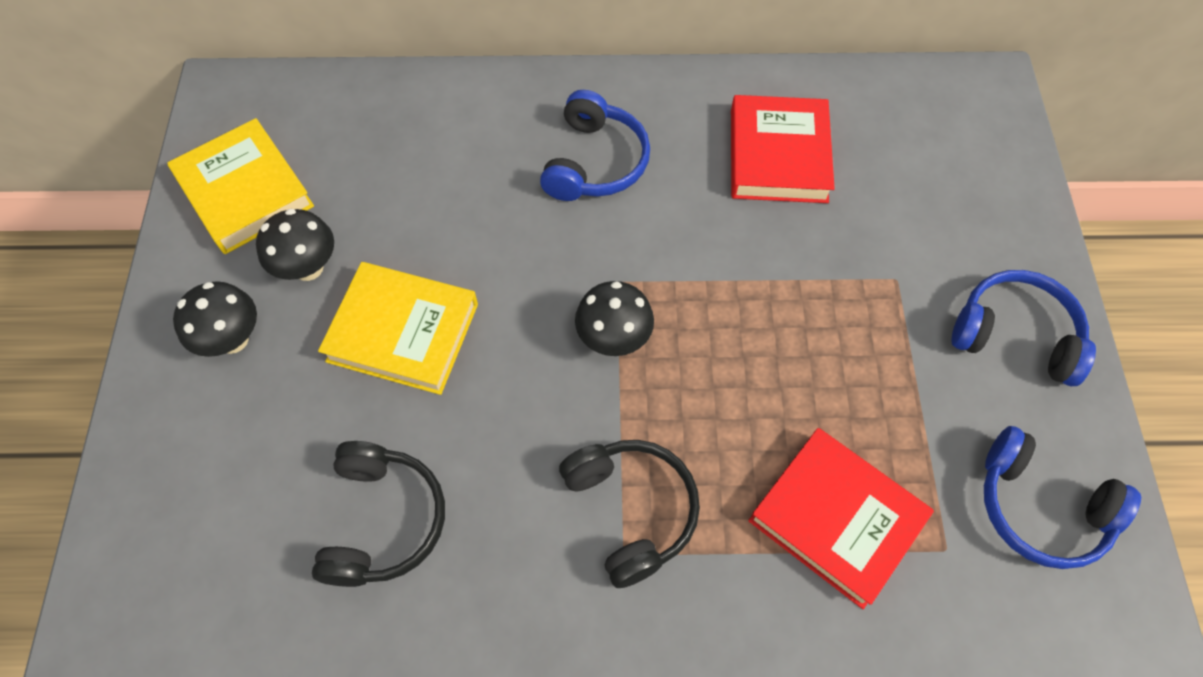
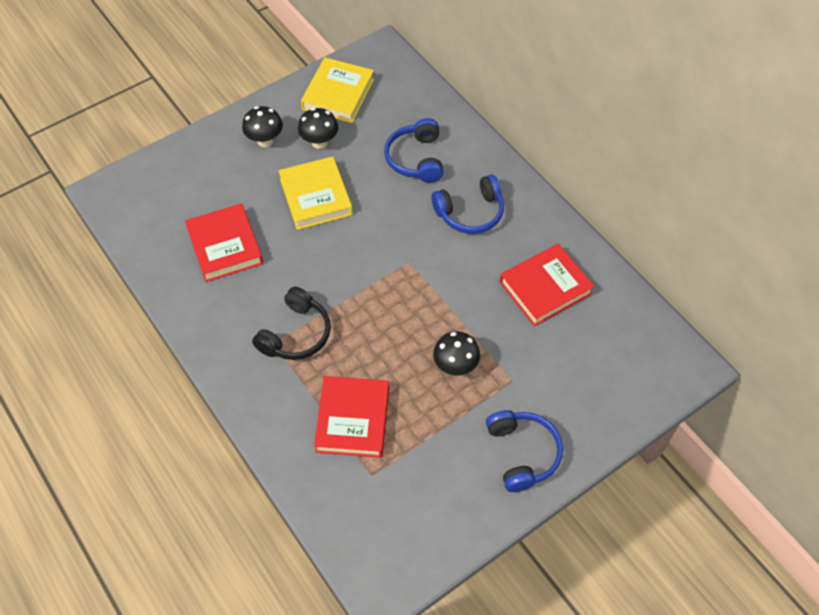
camera: 55 degrees right, 5 degrees down
(383, 521) = (225, 246): black headphones -> red book
(614, 339) = (377, 278): black mushroom -> black mushroom (455, 366)
(1040, 507) = (426, 508): blue headphones -> blue headphones (416, 159)

